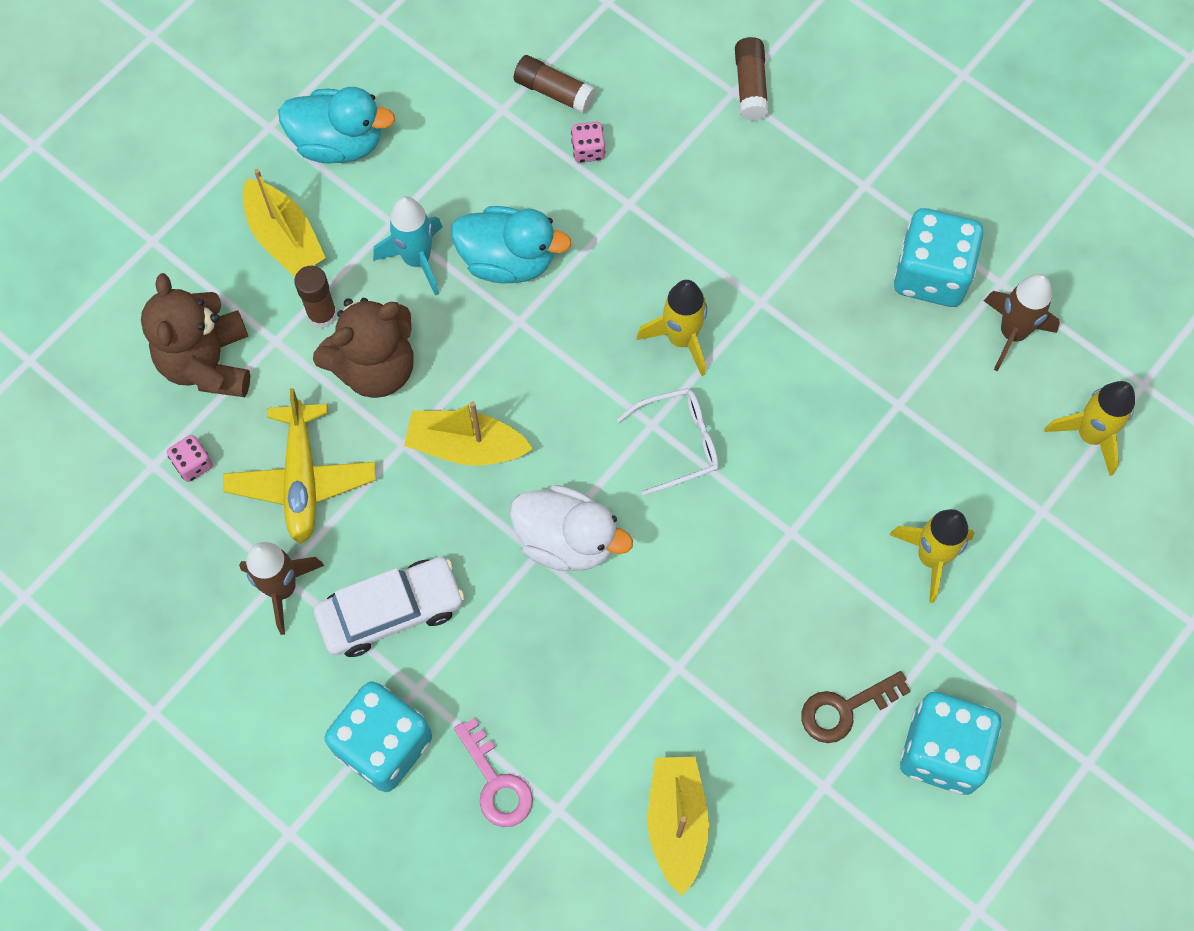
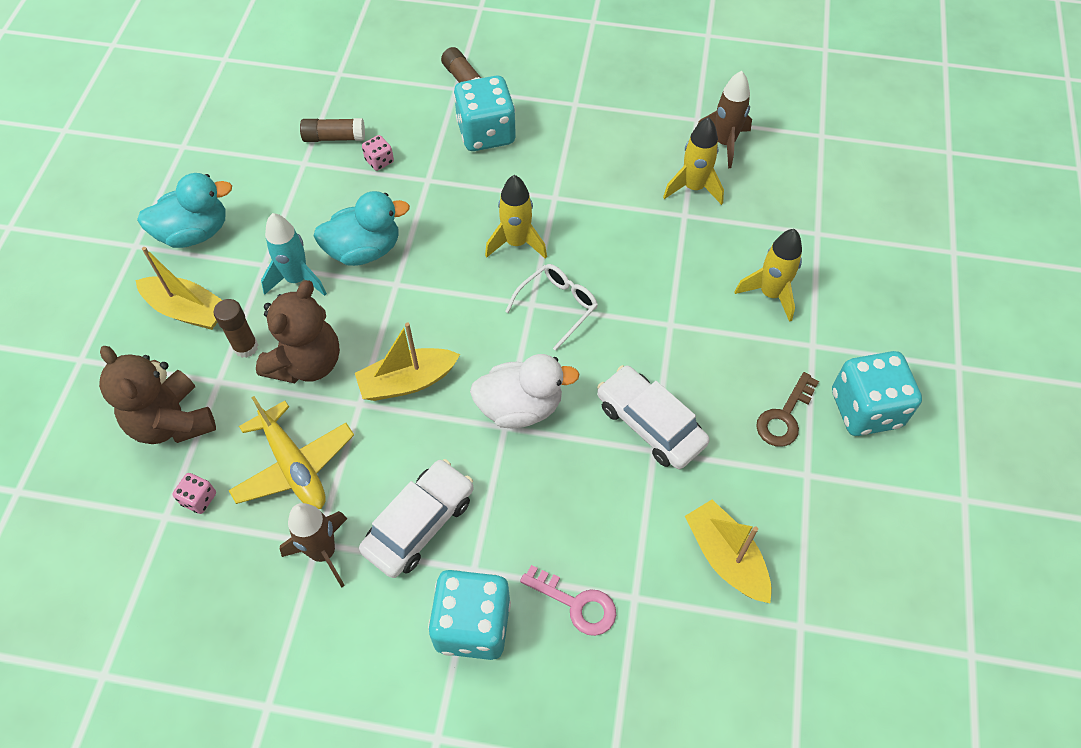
camera: 30 degrees left, 10 degrees down
(693, 635) = (650, 424): none -> white car
(931, 274) = (651, 133): turquoise dice -> turquoise dice (486, 133)
(1090, 435) = (813, 177): yellow rocket -> yellow rocket (693, 188)

